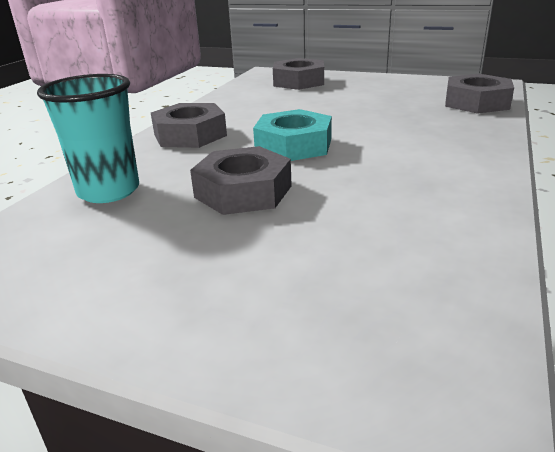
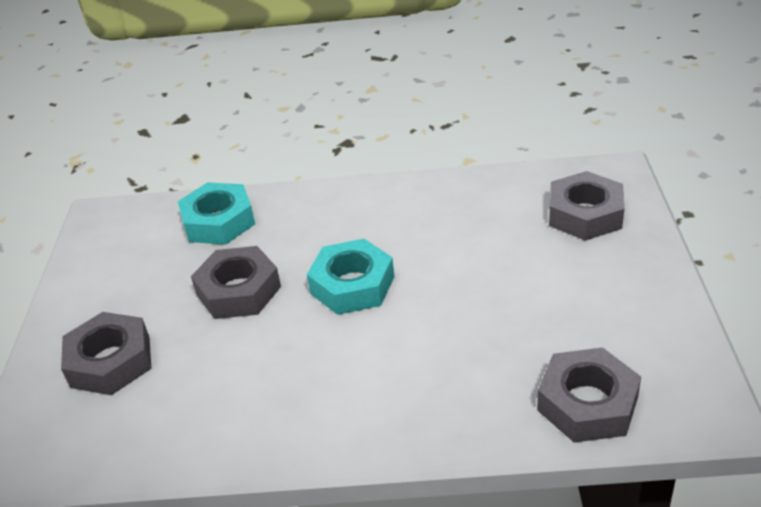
camera: 70 degrees right, 10 degrees up
(108, 191) = (218, 222): turquoise cup -> turquoise nut
(190, 135) = (352, 209): grey nut -> grey nut (110, 361)

